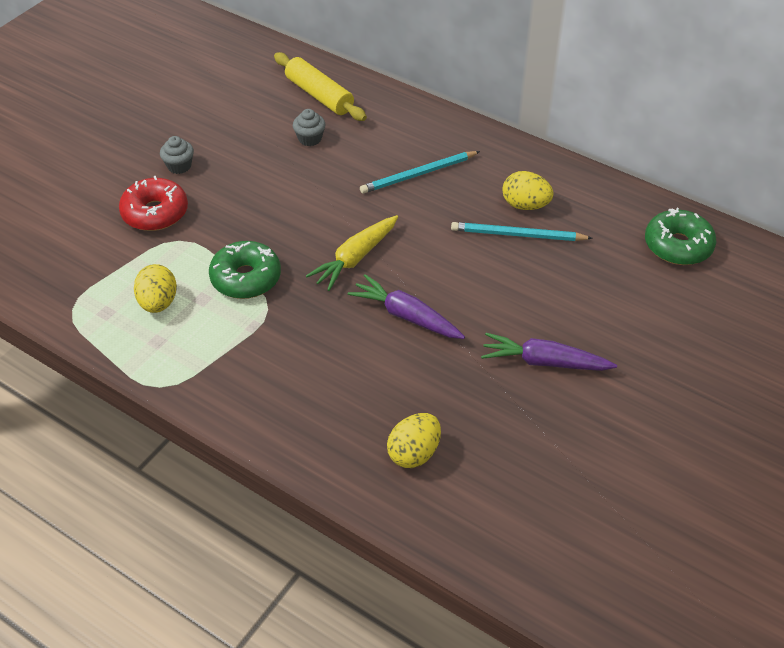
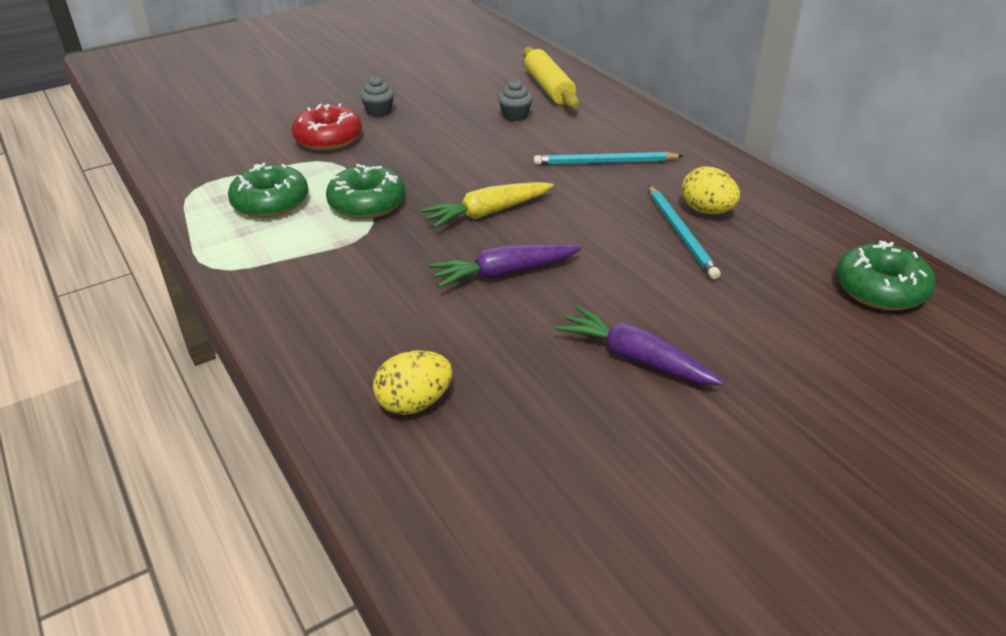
camera: 25 degrees right, 10 degrees down
(158, 303) = (271, 203): yellow egg -> green donut
(406, 316) = (504, 273): purple carrot -> purple carrot turned 75 degrees counterclockwise
(517, 235) = (681, 234): turquoise pencil -> turquoise pencil turned 135 degrees counterclockwise

